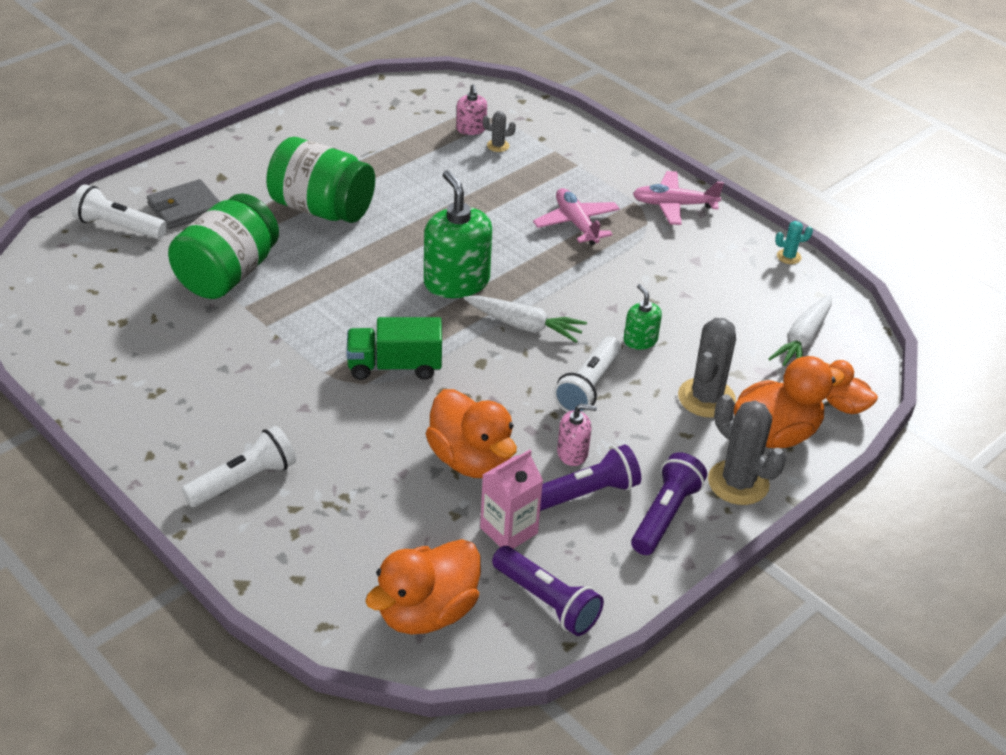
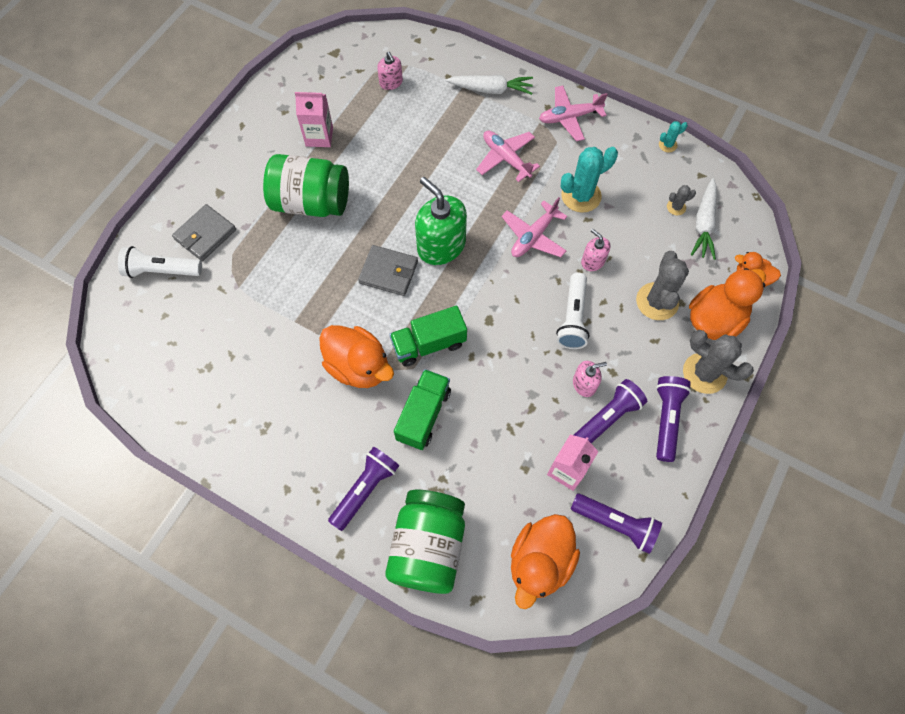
camera: 15 degrees left, 25 degrees up
(227, 274) = (268, 292): green jar -> green jar (428, 547)
(243, 481) = (365, 489): white flashlight -> purple flashlight
(353, 430) = (423, 415): none -> green truck
(362, 156) = (319, 136): none -> pink carton
(380, 290) = (388, 272): none -> grey wallet
(471, 460) = (517, 415): orange duck -> orange duck (358, 366)
(498, 146) = (418, 94): grey cactus -> grey cactus (676, 207)
(524, 326) = (506, 273): white carrot -> white carrot (491, 89)
(575, 300) = (533, 236): none -> pink plane
(640, 340) = (593, 261): green soap dispenser -> pink soap dispenser
(654, 277) = (581, 196): none -> turquoise cactus

